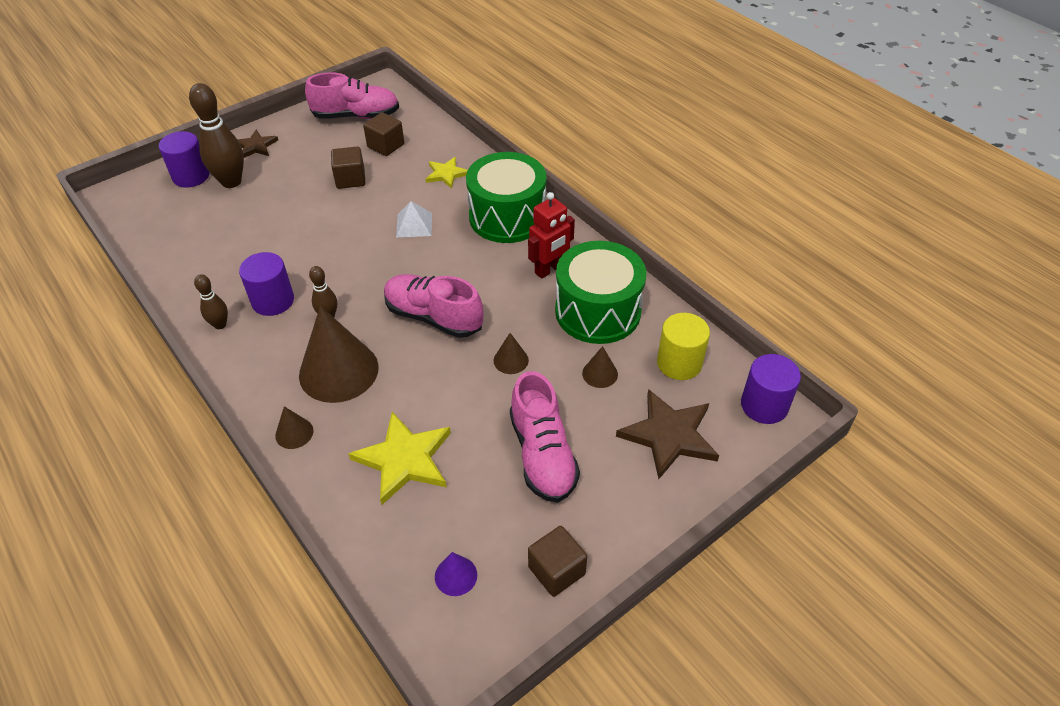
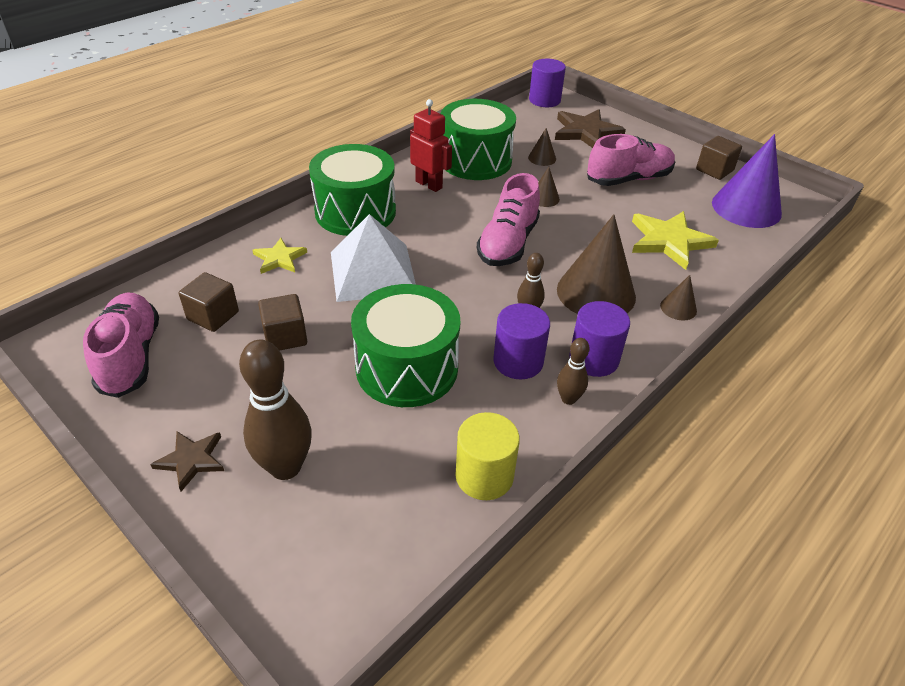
camera: 100 degrees left, 5 degrees down
(191, 176) = (267, 528): purple cylinder -> purple cylinder (594, 359)
(293, 238) = (407, 368): none -> green drum
(414, 225) = (373, 272): white pyramid -> white pyramid, size x1.97
(456, 575) = (746, 208): purple cone -> purple cone, size x2.23
(679, 363) = (519, 127): yellow cylinder -> yellow cylinder (484, 476)

